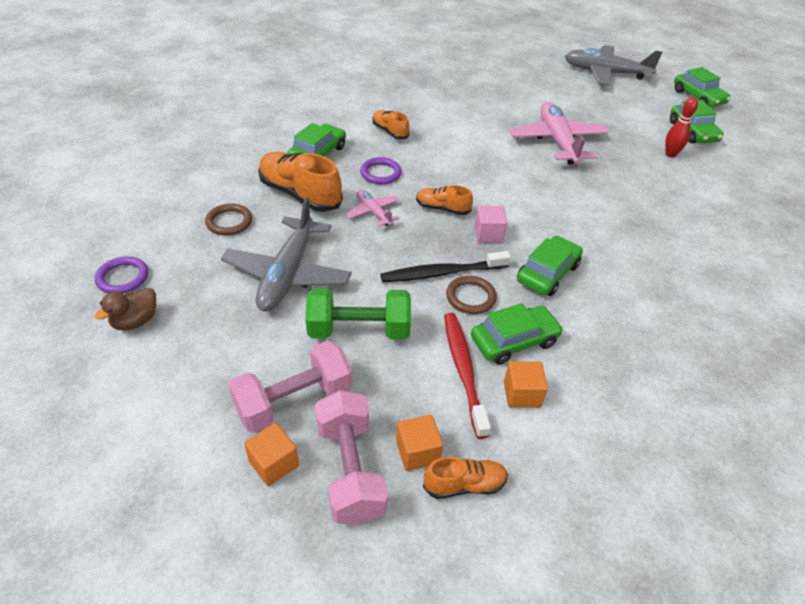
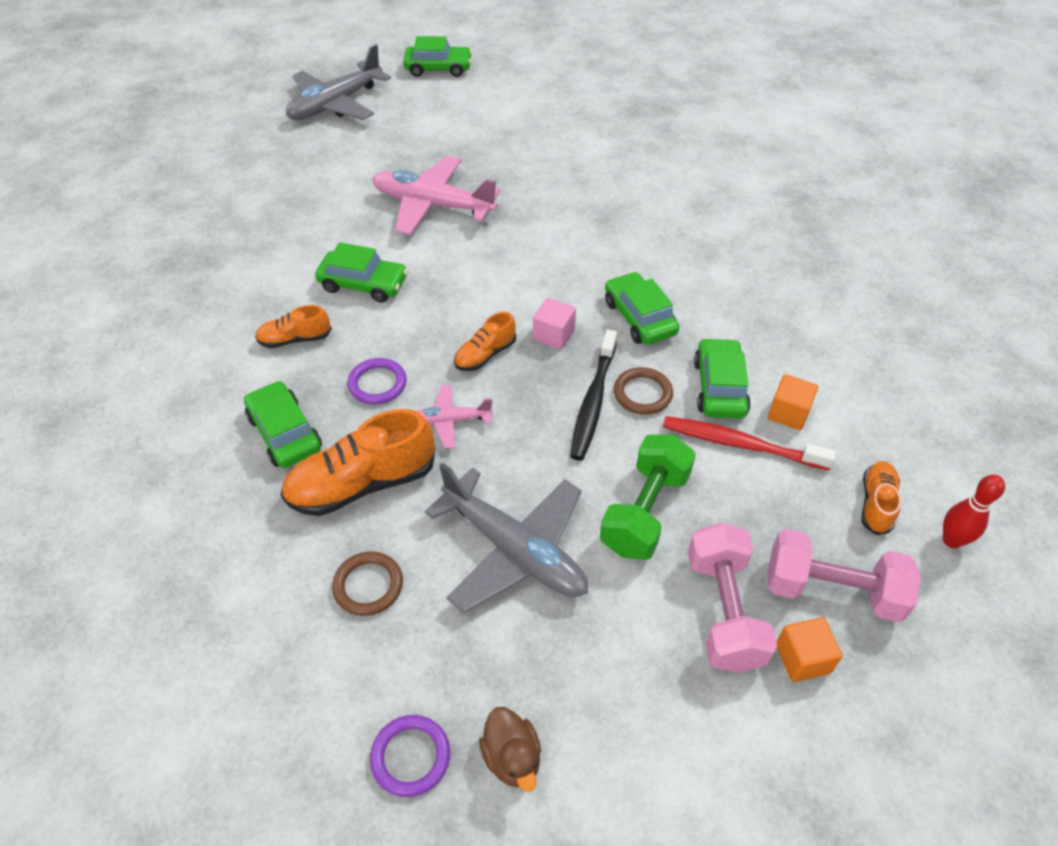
camera: 60 degrees left, 5 degrees up
(417, 452) = (828, 525): orange cube -> none
(670, 154) = (517, 139): red bowling pin -> red bowling pin (951, 540)
(692, 132) = (492, 105): green car -> green car (363, 284)

